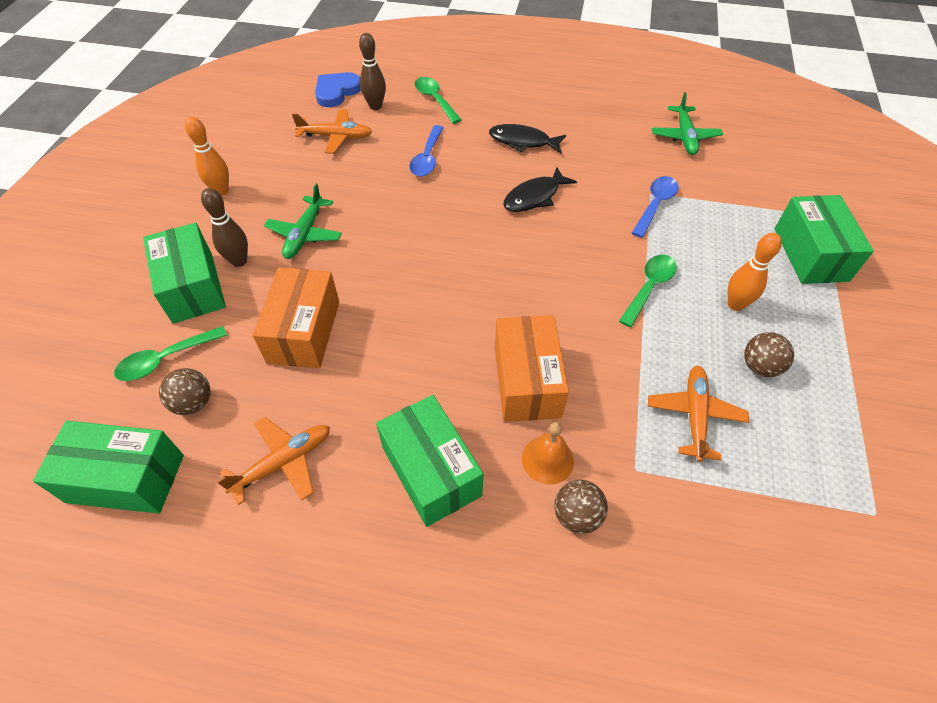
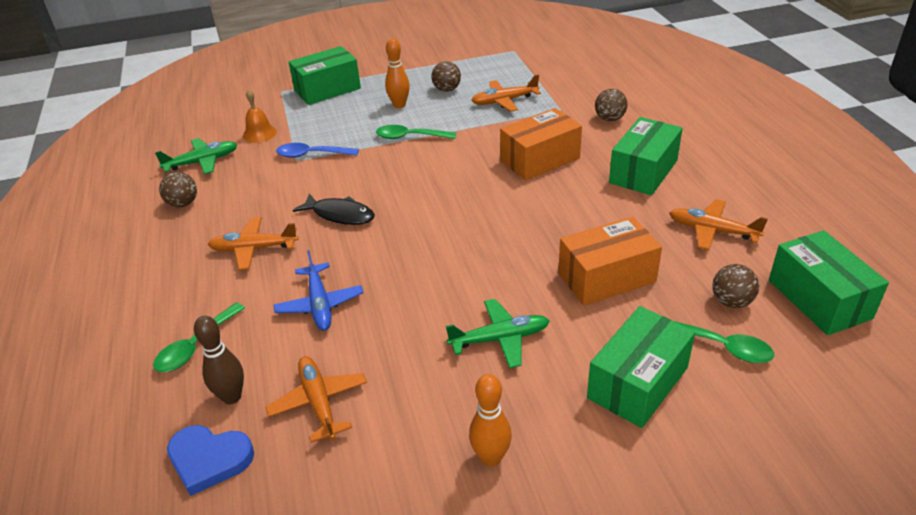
camera: 115 degrees left, 15 degrees down
(239, 261) = (576, 368): brown bowling pin -> none
(427, 158) = (319, 304): blue spoon -> blue plane
(523, 141) = (254, 249): black fish -> orange plane
(547, 459) = (587, 136): orange bell -> orange bell (259, 133)
(618, 117) = (183, 204): none -> brown ball

